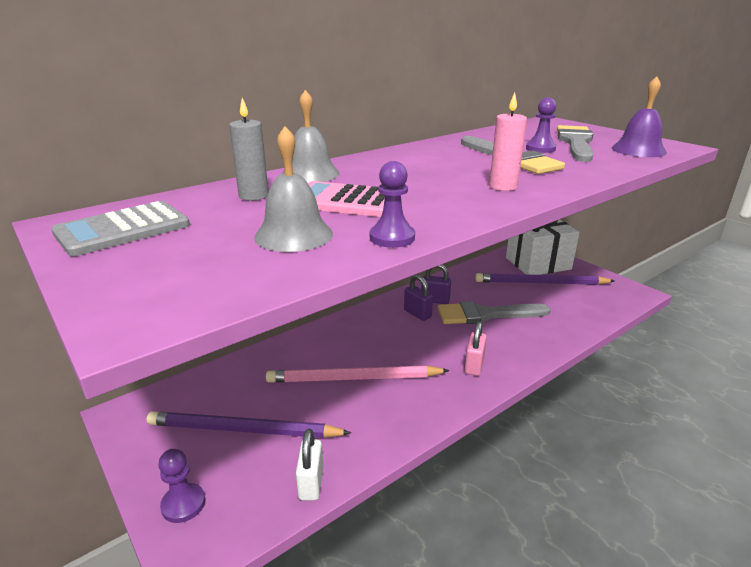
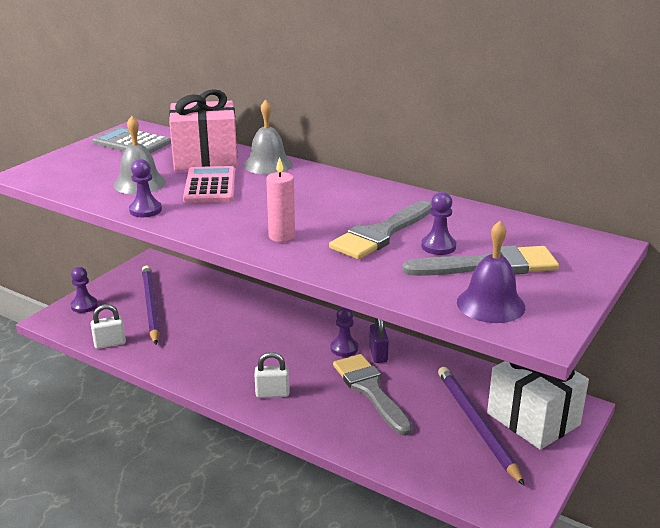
camera: 70 degrees right, 0 degrees up
(253, 196) = (205, 159): grey candle -> pink gift
(354, 378) = (225, 335): pink pencil -> none
(417, 314) = (344, 348): purple padlock -> purple pawn
(474, 366) = (272, 393): pink padlock -> white padlock

